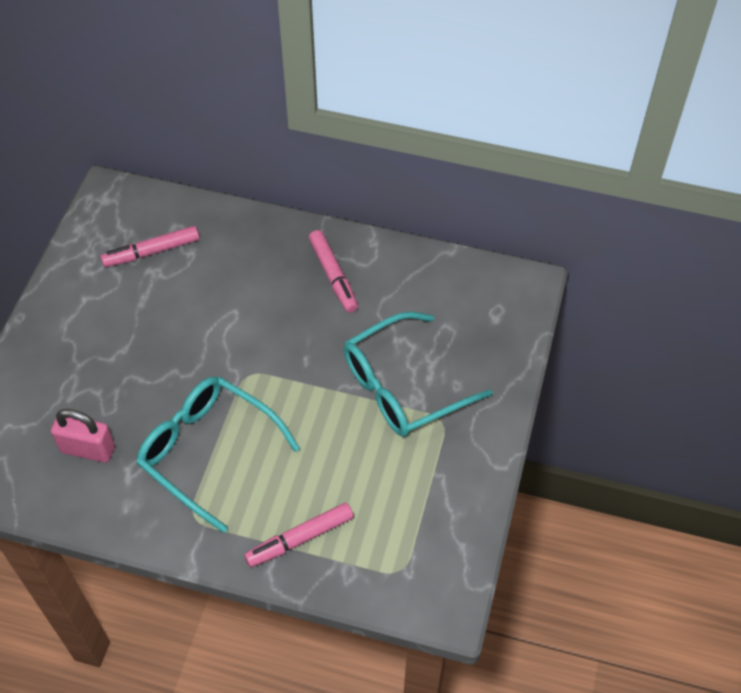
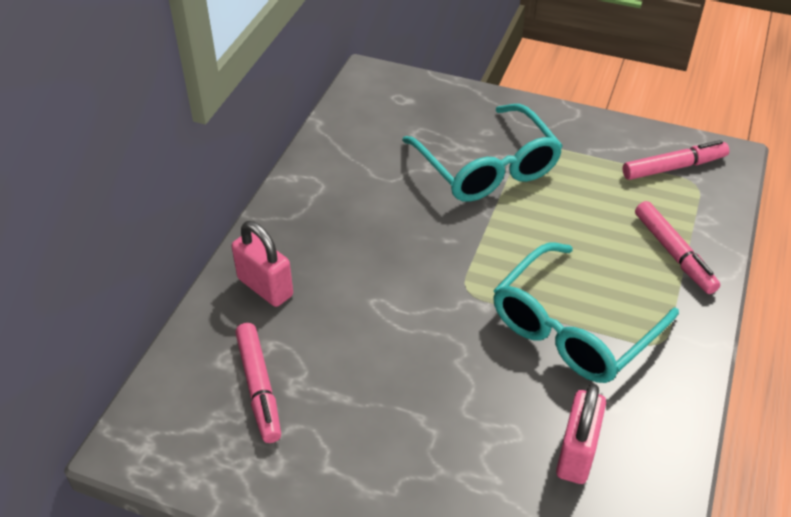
camera: 85 degrees left, 10 degrees down
(246, 241) = (265, 287): none -> pink padlock
(333, 275) = (334, 211): pink marker -> pink marker (674, 167)

